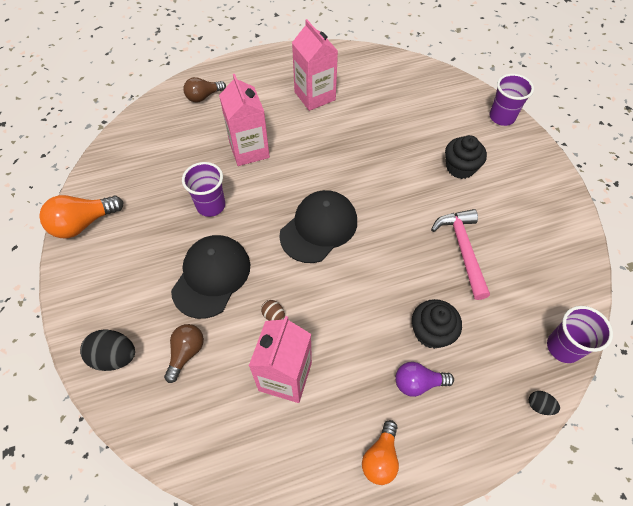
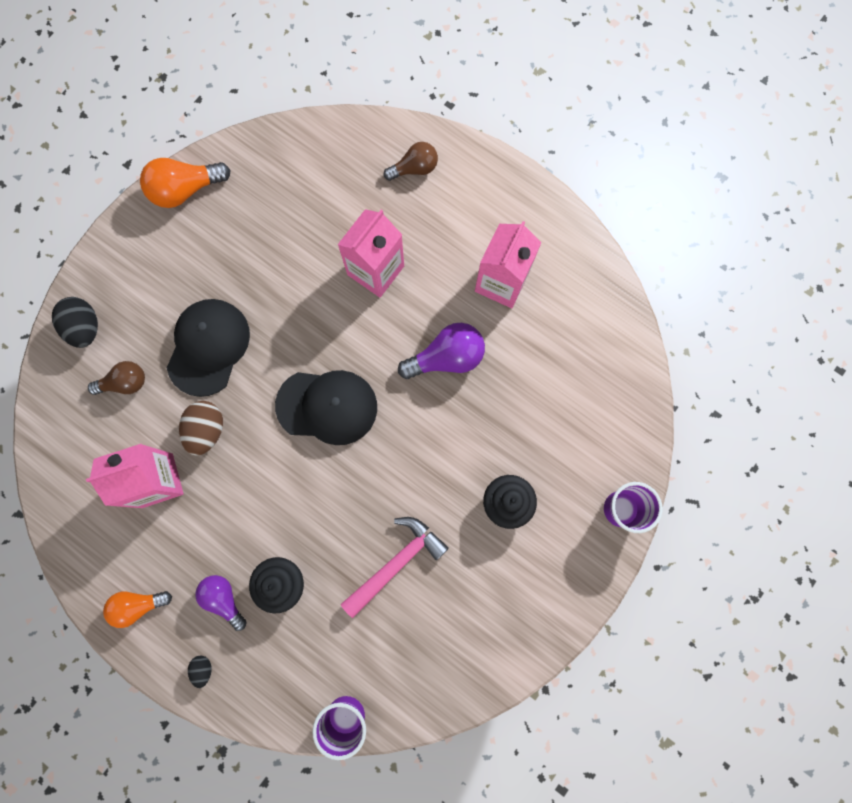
camera: 55 degrees right, 20 degrees up
(83, 223) = (185, 190): orange light bulb -> orange light bulb turned 45 degrees counterclockwise
(203, 96) = (414, 168): brown light bulb -> brown light bulb turned 135 degrees clockwise
(211, 206) = (282, 286): purple cup -> none
(211, 277) = (208, 347): black cap -> black cap turned 60 degrees counterclockwise
(273, 315) = (207, 430): brown egg -> brown egg, size x1.89
(340, 146) = (446, 358): none -> purple light bulb
(539, 406) = (270, 719): black egg -> black egg (203, 669)

